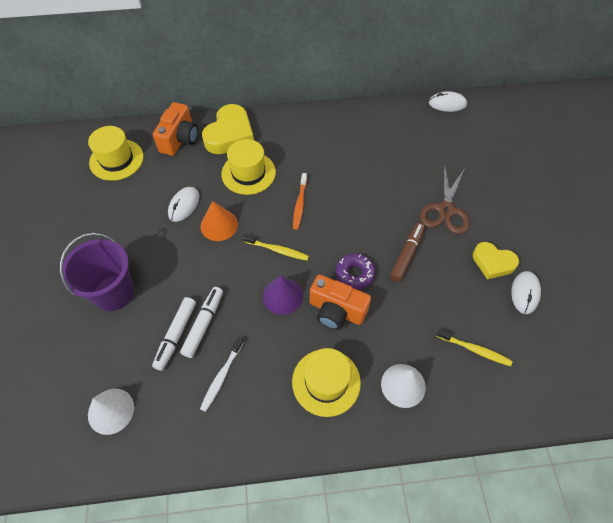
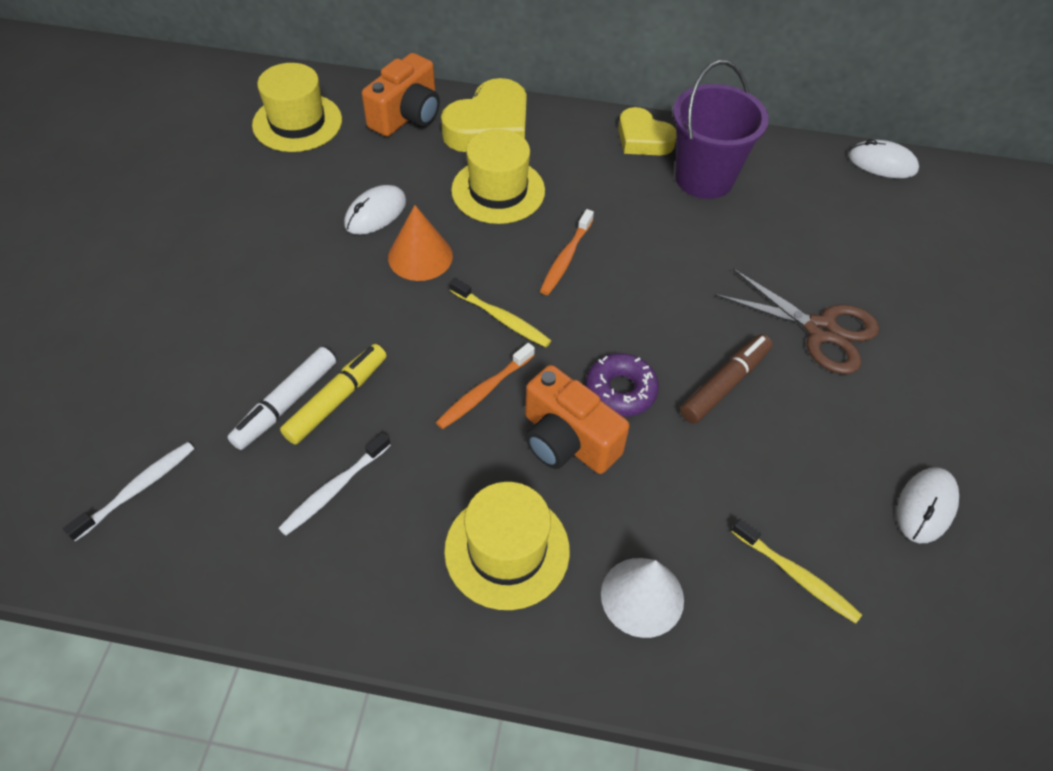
camera: 15 degrees right, 5 degrees down
(111, 411) = (138, 489): white cone -> white toothbrush
(114, 293) = (215, 313): purple bucket -> purple bucket (704, 178)
(203, 324) = (337, 399): white marker -> yellow marker
(282, 296) = (484, 392): purple cone -> orange toothbrush
(445, 210) = (821, 330): brown scissors -> brown scissors turned 90 degrees counterclockwise
(493, 263) = (880, 439): yellow heart -> yellow heart (643, 139)

